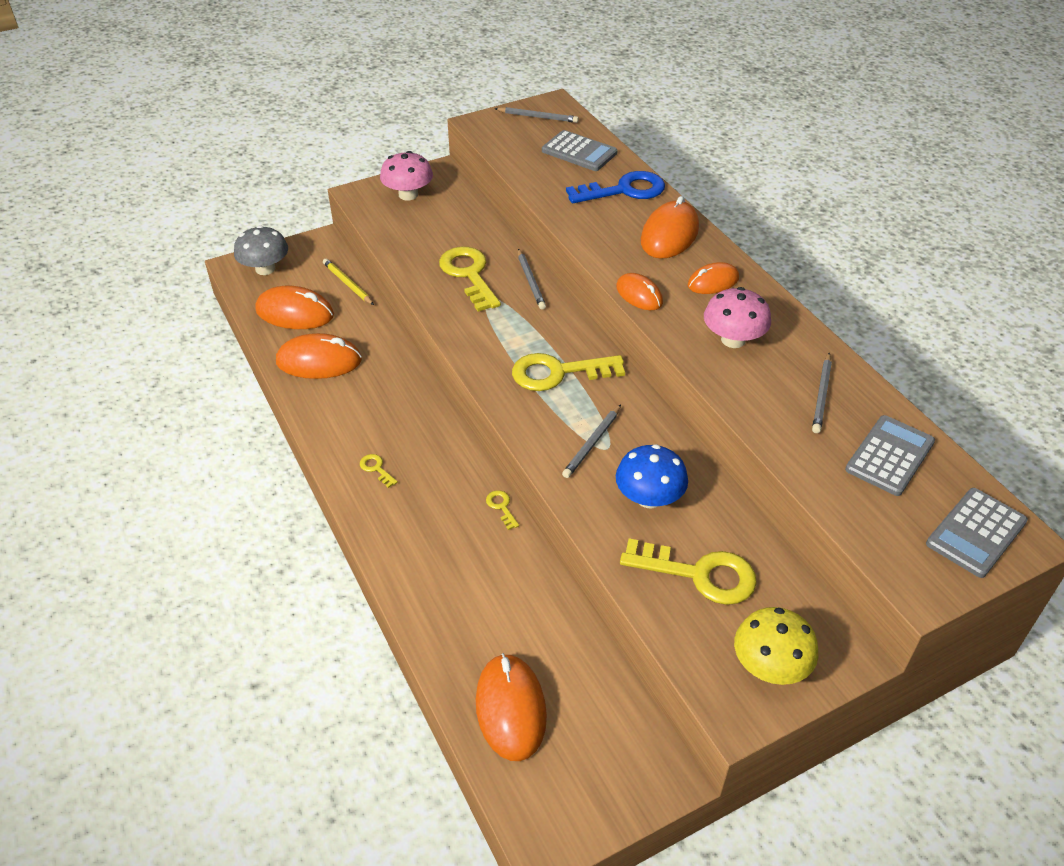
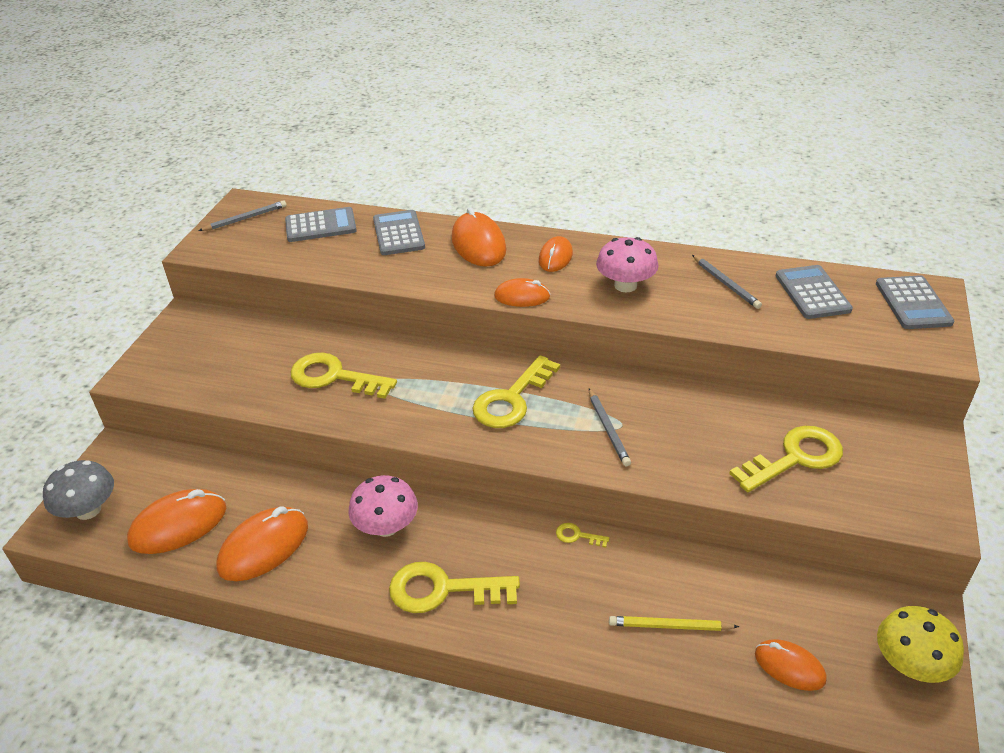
camera: 45 degrees left, 5 degrees down
(348, 284) = (196, 466): yellow pencil -> yellow pencil (670, 626)
(376, 469) = (443, 589): yellow key -> yellow key, size x2.31
(408, 195) = (182, 350): pink mushroom -> pink mushroom (386, 526)
(511, 709) = (789, 667): orange mouse -> orange mouse, size x0.62
(530, 281) = (392, 349): grey pencil -> none
(624, 190) = (398, 233): blue key -> grey calculator
(649, 498) = (696, 435): blue mushroom -> none
(770, 666) = (909, 478): yellow mushroom -> yellow mushroom (910, 664)

